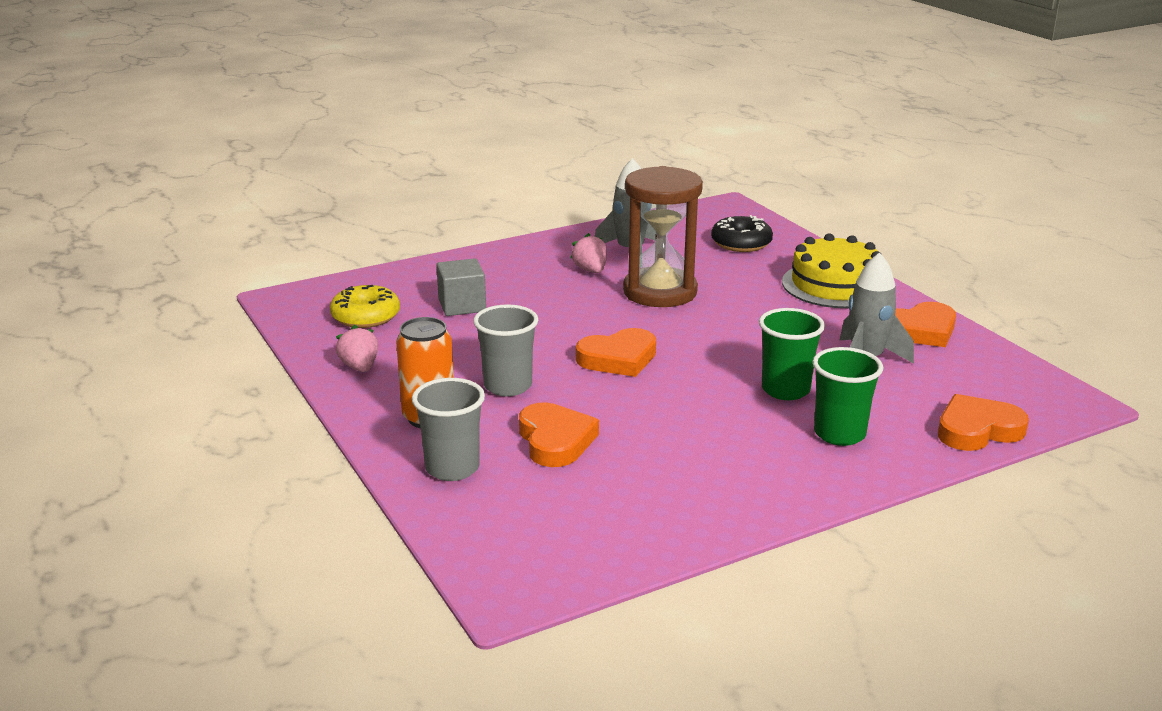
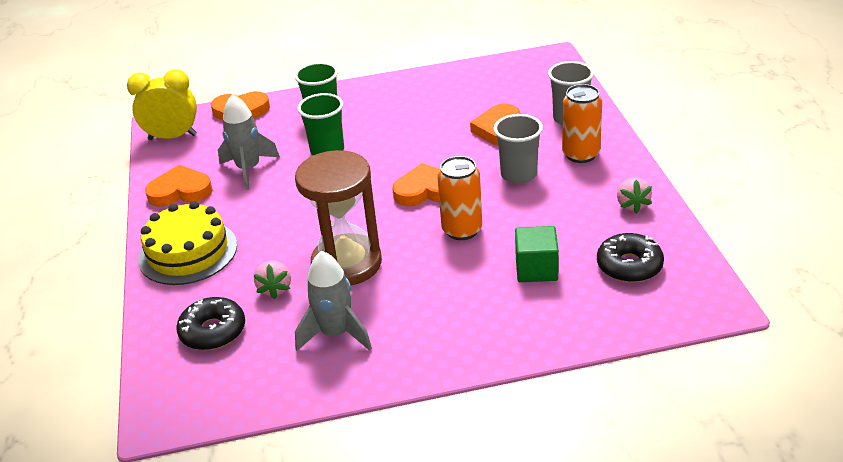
camera: 160 degrees left, 10 degrees up
(366, 316) = (629, 266): yellow donut -> black donut
(462, 305) = (536, 269): grey cube -> green cube
(554, 327) = (462, 230): none -> orange can
(590, 270) = (394, 306): pink strawberry -> pink strawberry (275, 289)
(1026, 386) = (172, 137): none -> yellow clock

